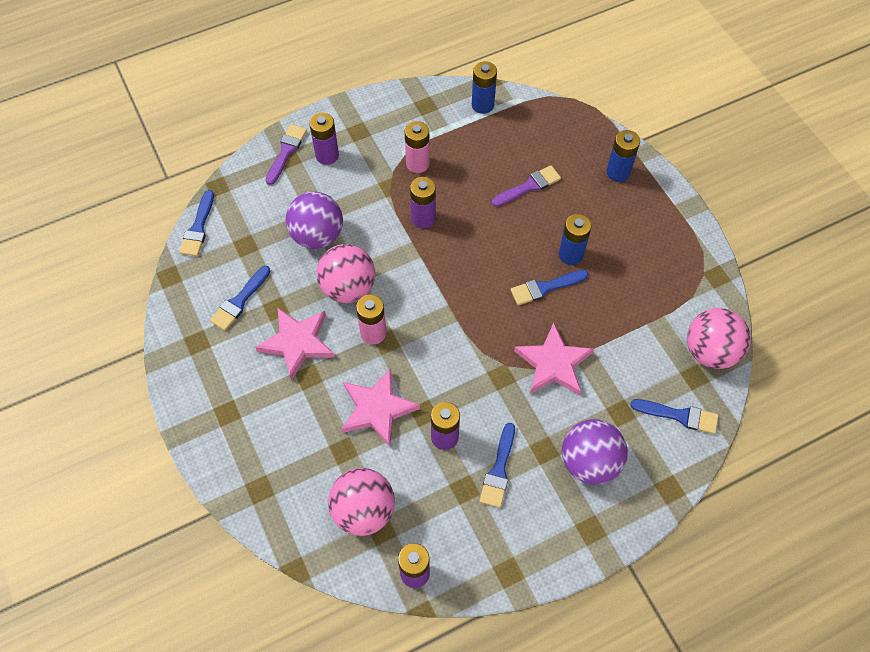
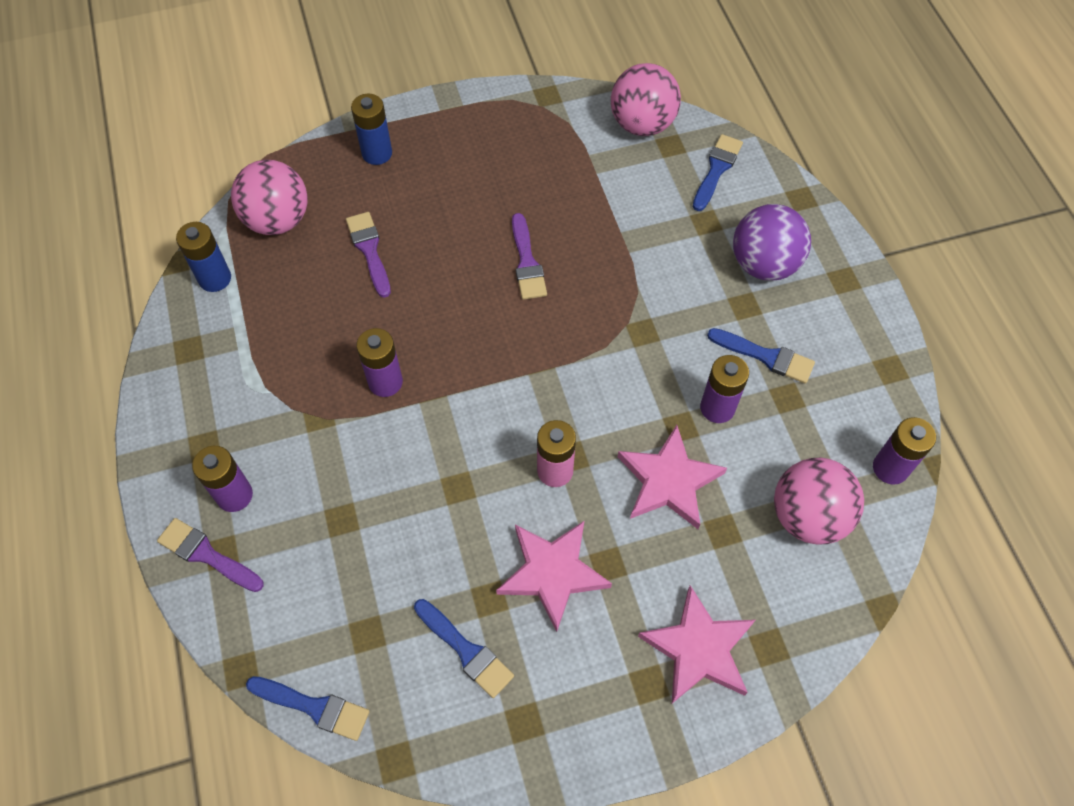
camera: 80 degrees left, 0 degrees up
(317, 235) = (377, 525): purple ball -> none
(348, 288) = (476, 494): pink ball -> pink ball (278, 220)
(417, 164) = (290, 375): pink battery -> none
(545, 288) = (527, 262): blue brush -> purple brush
(553, 363) = (633, 274): pink star -> pink star (698, 648)
(570, 254) = (485, 226): blue battery -> none

